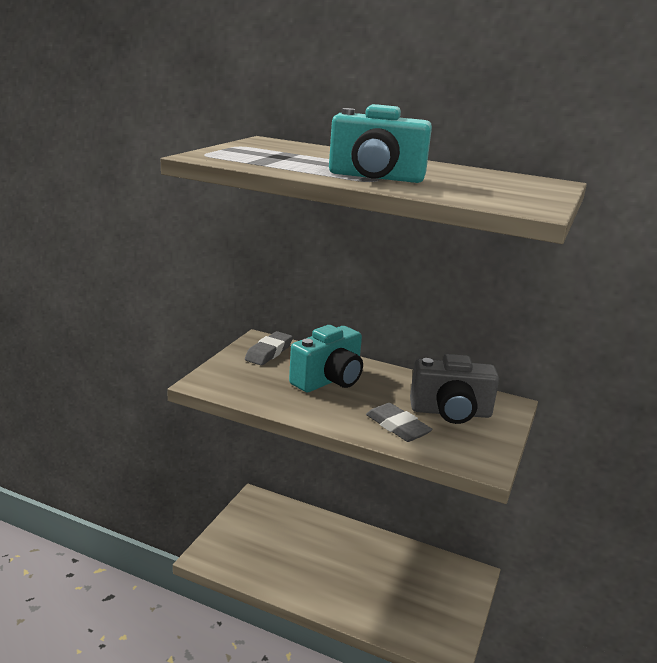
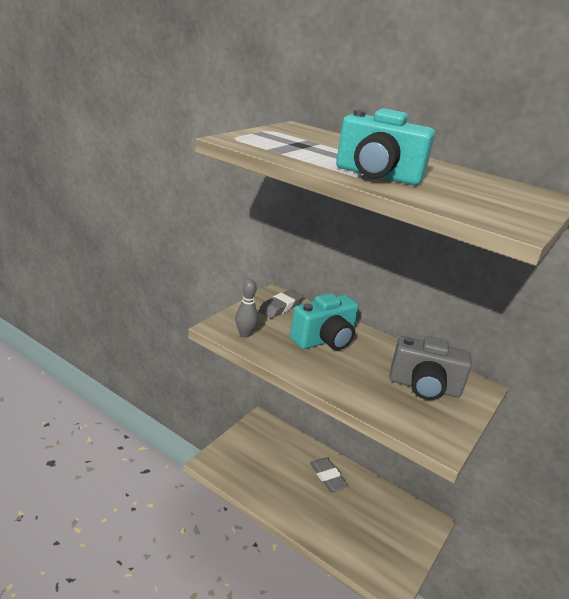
camera: 10 degrees right, 5 degrees up
(236, 386) = (245, 334): none -> grey bowling pin
(397, 427) = (372, 393): grey eraser -> grey eraser (328, 477)

